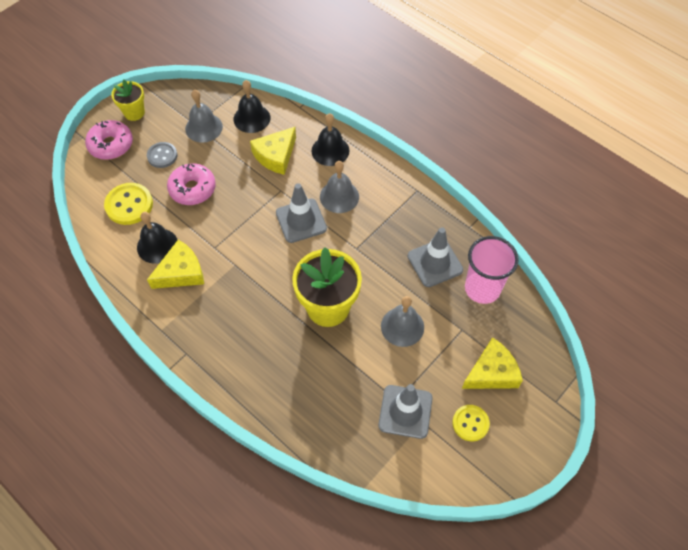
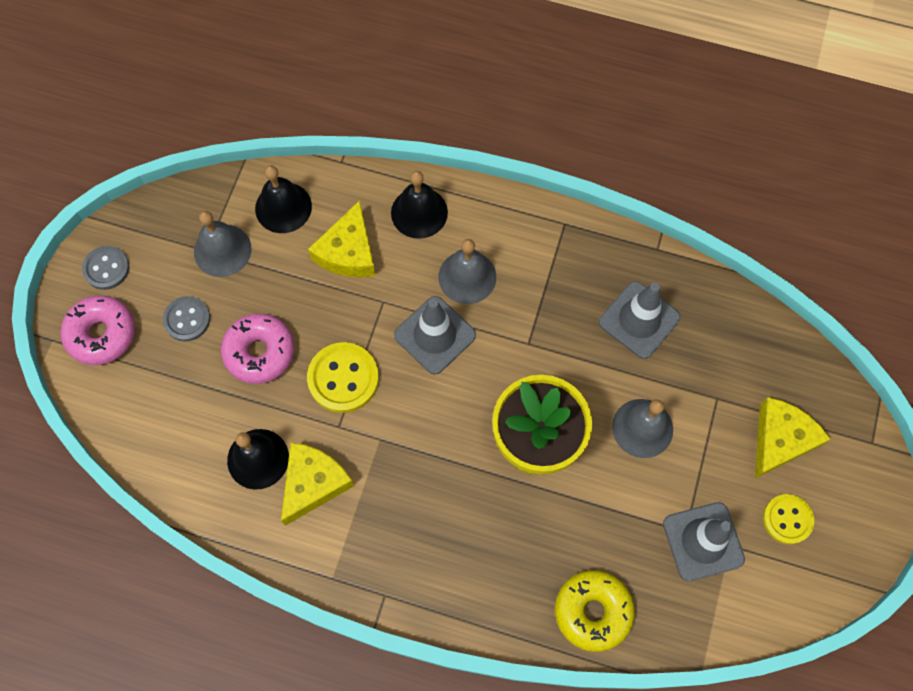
camera: 25 degrees left, 10 degrees up
(129, 205) = (182, 415): yellow button -> yellow button (343, 378)
(134, 112) = (106, 268): yellow flower pot -> grey button
(309, 421) = (592, 611): none -> yellow donut
(482, 288) = (715, 330): pink cup -> none

